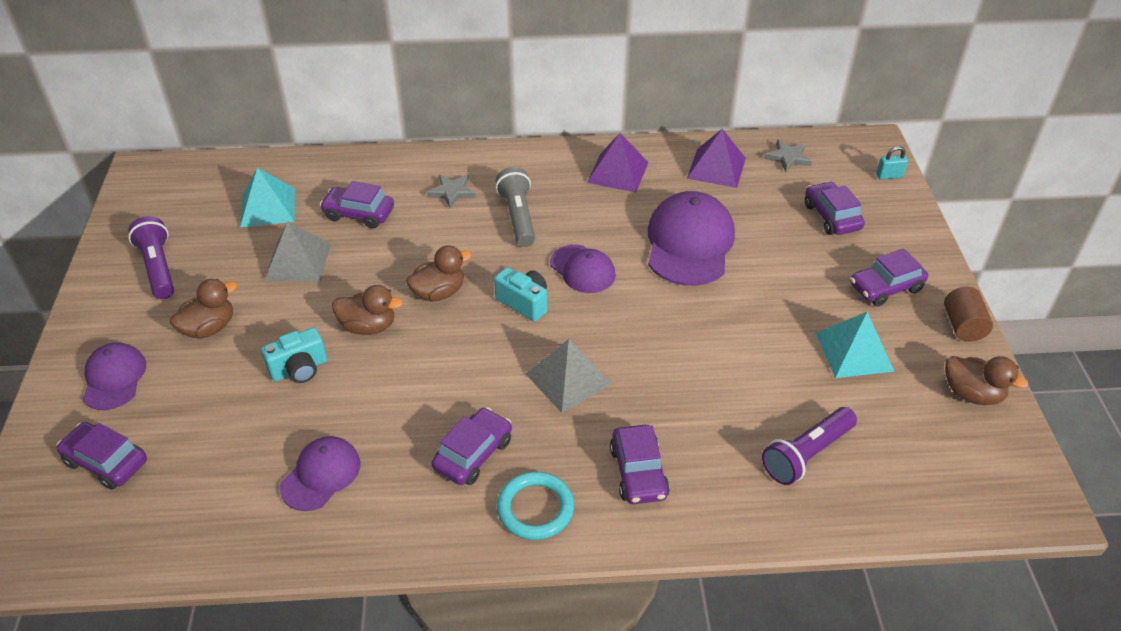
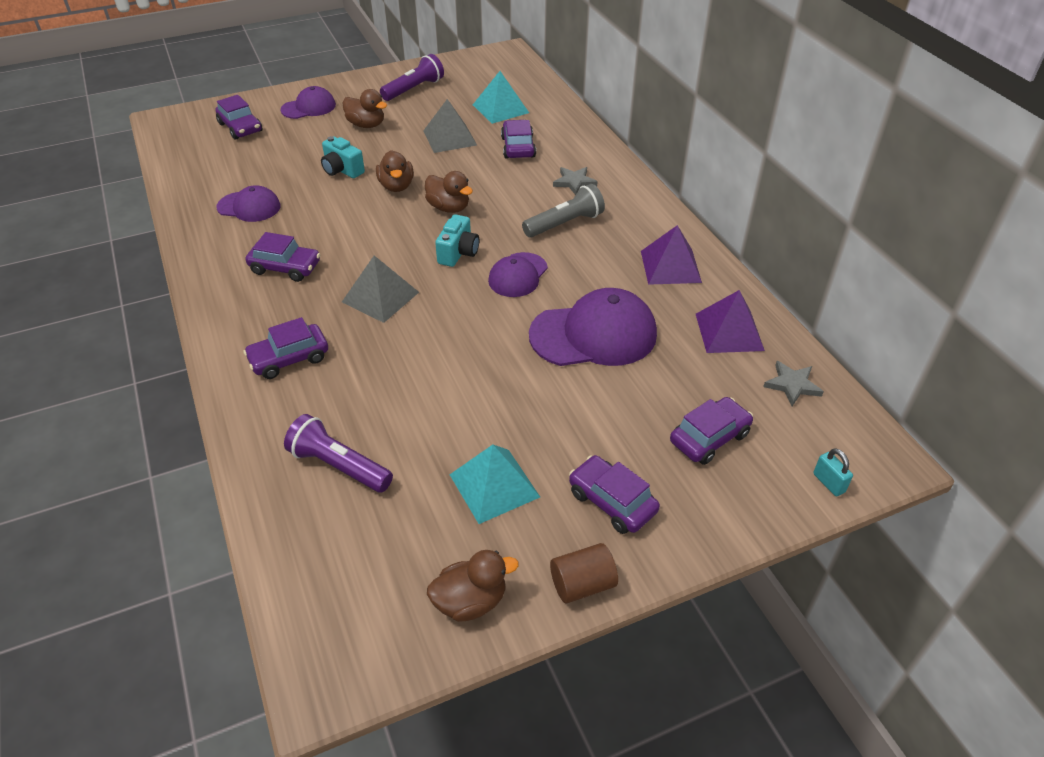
camera: 70 degrees right, 0 degrees up
(106, 462) = (240, 127): purple car -> purple car turned 135 degrees clockwise
(535, 508) = (240, 311): turquoise ring -> none
(972, 394) = (470, 601): brown duck -> brown duck turned 120 degrees counterclockwise

